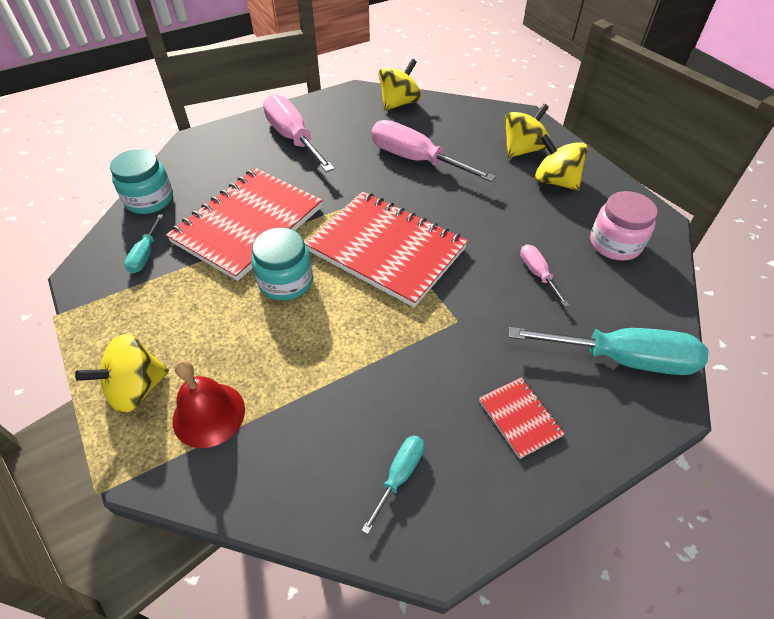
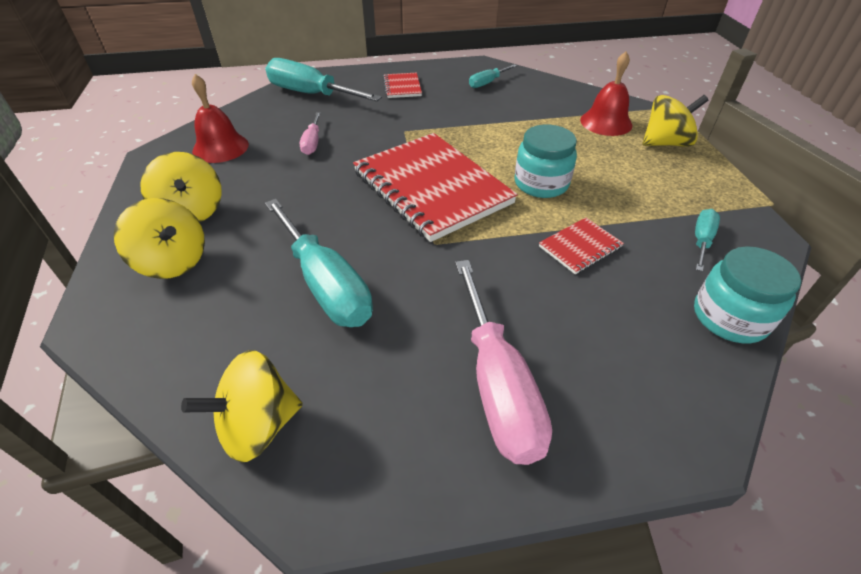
camera: 160 degrees left, 5 degrees down
(248, 224) = (580, 247): red notebook -> red notebook, size x0.43
(416, 159) = (325, 284): pink screwdriver -> turquoise screwdriver
(522, 150) = (173, 261): yellow spinning top -> yellow spinning top turned 120 degrees counterclockwise
(615, 244) = (220, 147): pink jar -> red bell

